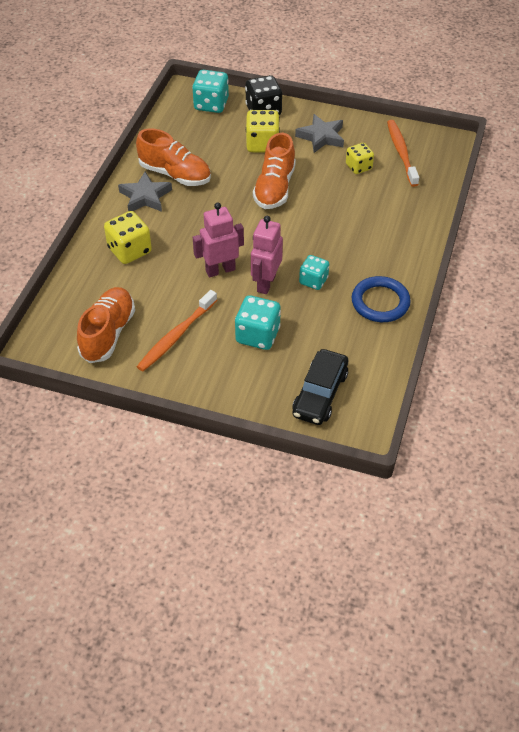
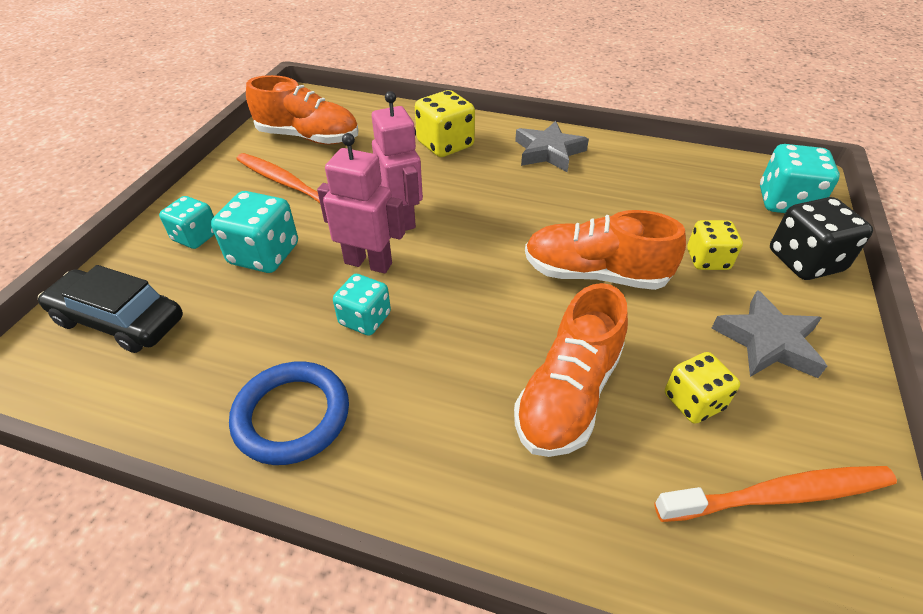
camera: 90 degrees right, 5 degrees down
(175, 174) = (601, 173): orange shoe -> orange shoe (568, 394)
(238, 376) = (196, 237): none -> turquoise dice
(262, 144) = (707, 260): yellow dice -> yellow dice, size x0.66

